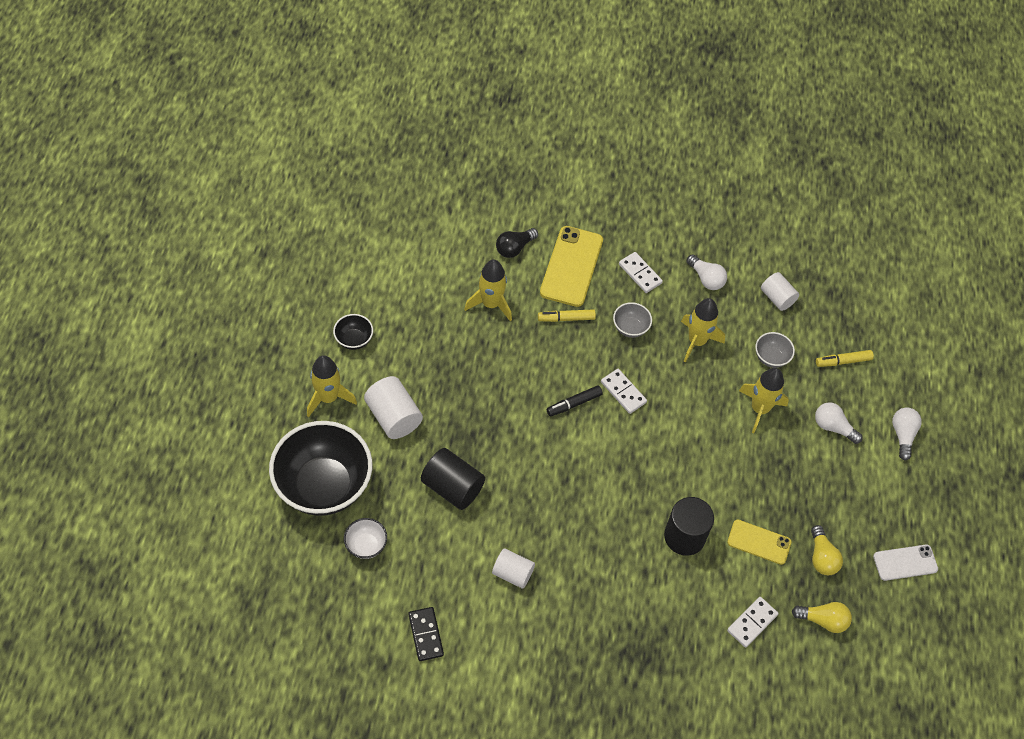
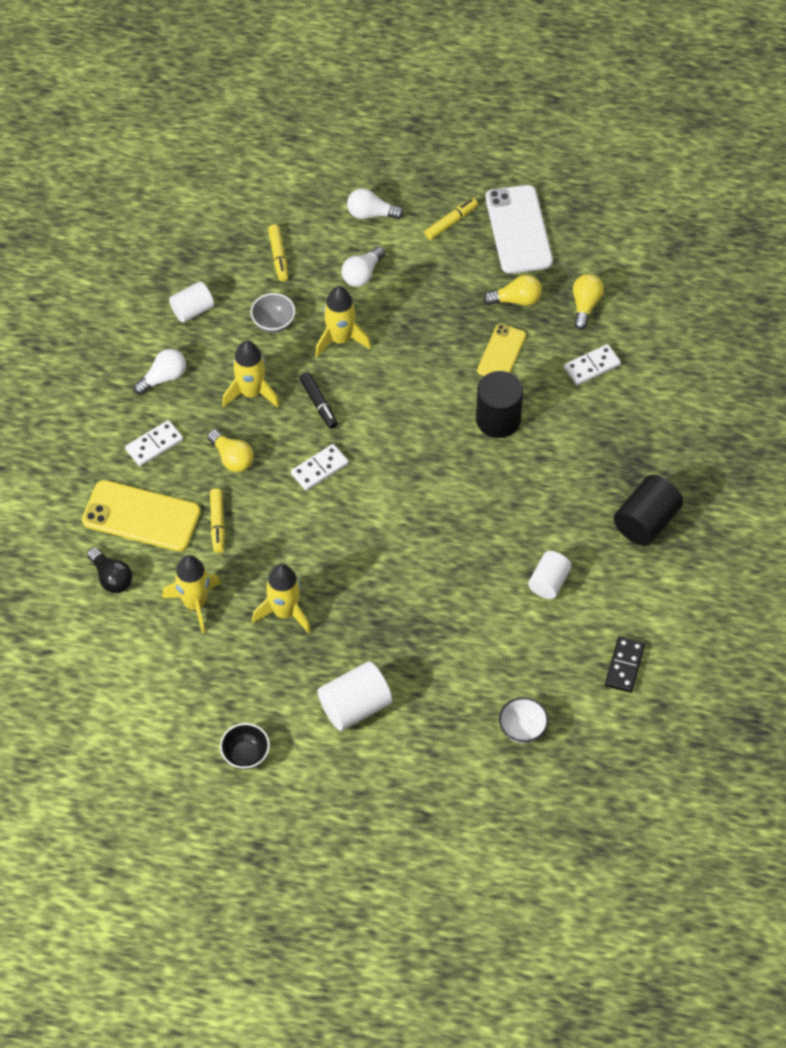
camera: 85 degrees left, 0 degrees up
(324, 486) = (449, 777): black bowl -> none
(328, 398) = (329, 779): yellow rocket -> yellow rocket (285, 612)
(425, 635) = (624, 666): black domino -> black domino turned 60 degrees counterclockwise
(452, 487) = (446, 642): black cylinder -> black cylinder (646, 522)
(574, 404) = (335, 518): black marker -> black marker (318, 404)
(630, 328) = (232, 458): grey bowl -> yellow light bulb
(752, 623) = (592, 366): white domino -> white domino turned 75 degrees counterclockwise
(904, 503) = (451, 222): none -> yellow marker
(905, 563) = (518, 230): white phone -> white phone, size x1.66

